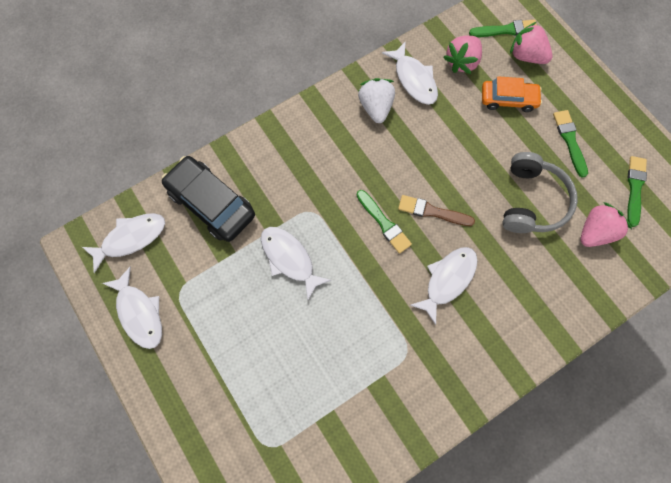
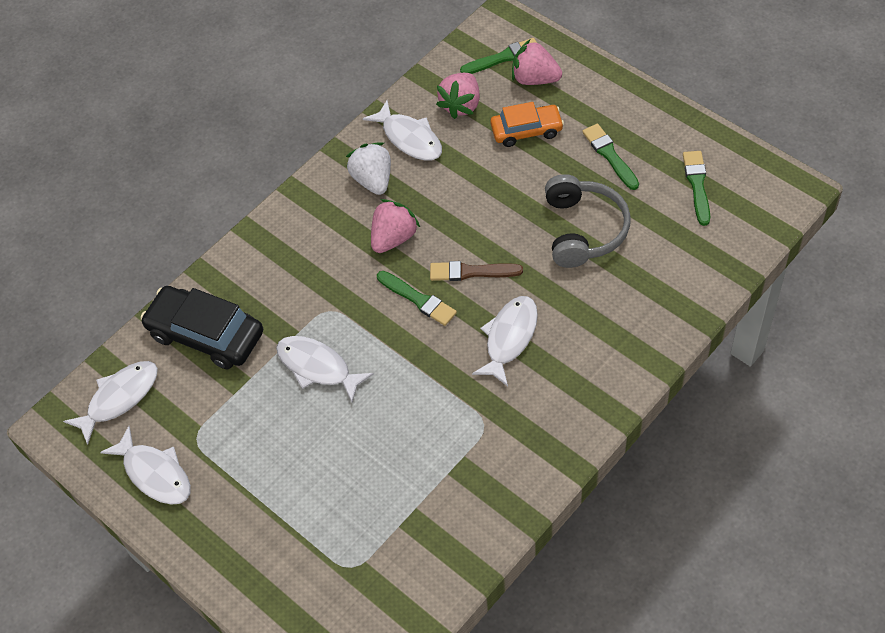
camera: 10 degrees left, 15 degrees down
(595, 232) = (664, 242): pink strawberry -> pink strawberry (393, 238)

